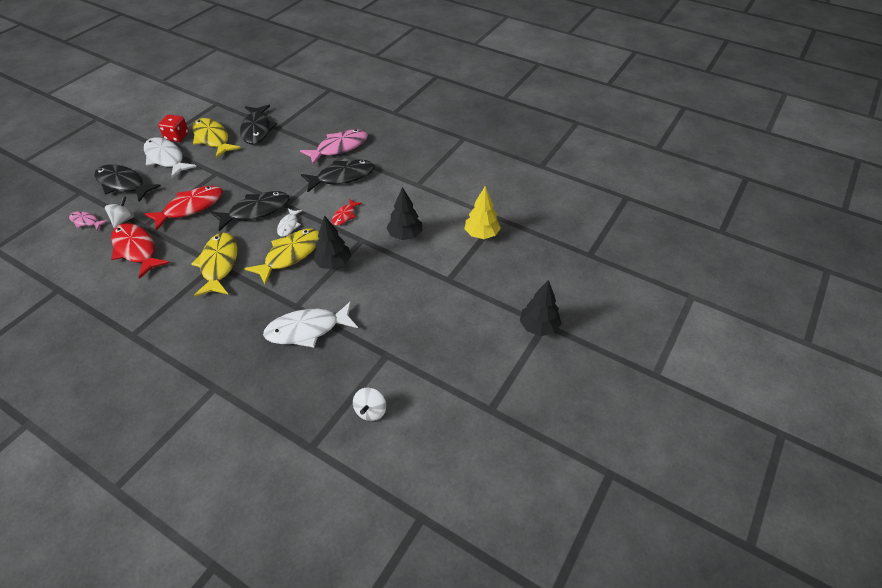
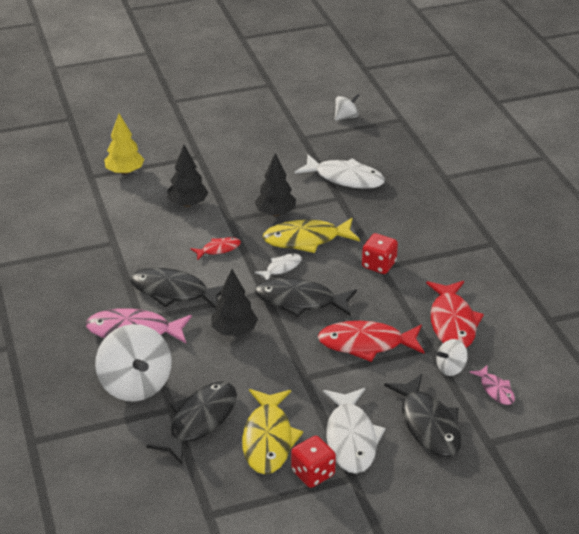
camera: 140 degrees left, 10 degrees down
(219, 264) = (379, 265): yellow fish -> red dice
(307, 128) = (136, 385): none -> white spinning top
(538, 327) = (179, 102): black tree -> black tree (234, 331)

